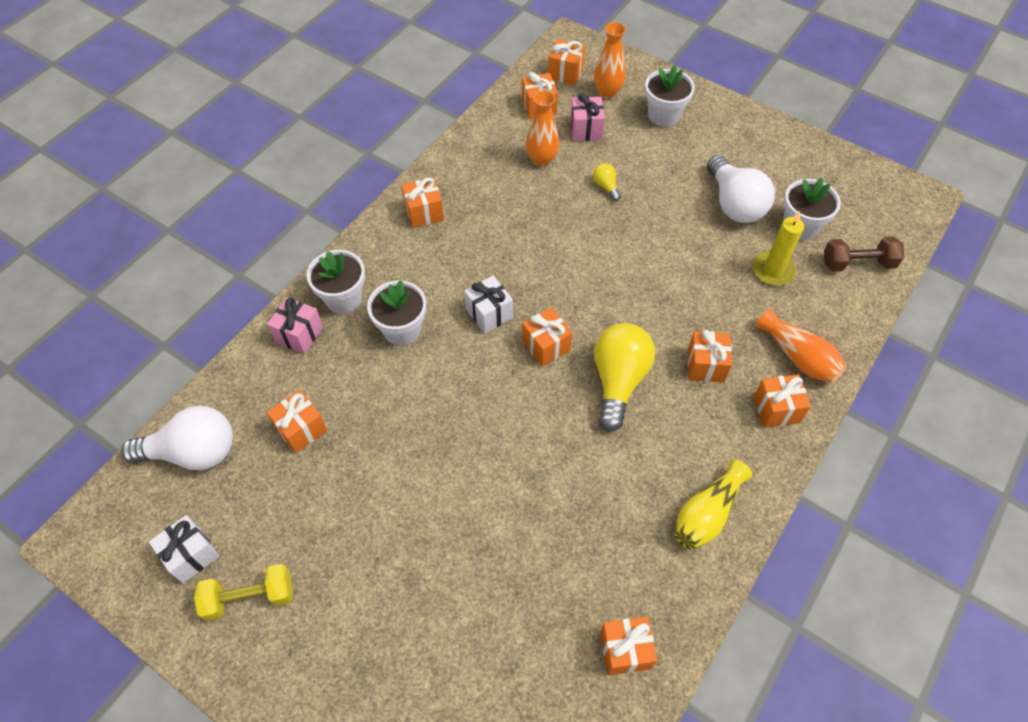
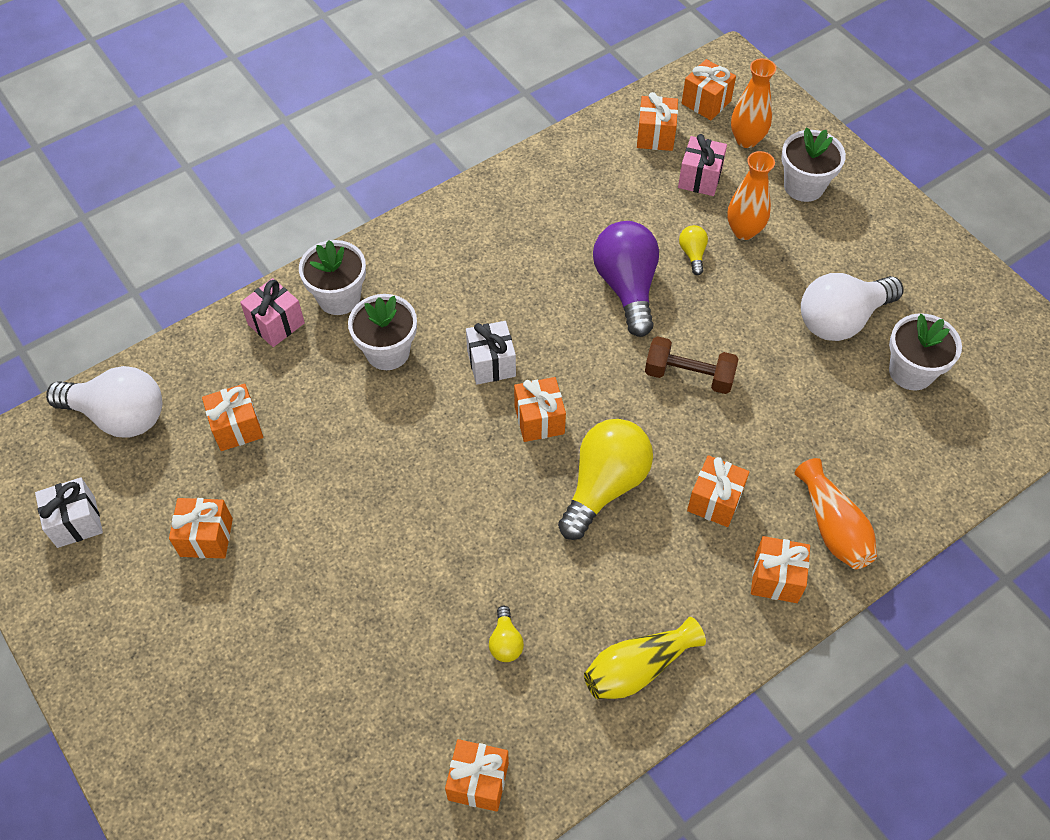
camera: 20 degrees right, 0 degrees up
(250, 597) = (116, 585): yellow dumbbell -> none
(424, 213) = (468, 226): orange gift -> orange gift (206, 537)
(541, 160) = (630, 201): orange vase -> orange vase (744, 231)
(567, 225) = (626, 287): none -> purple light bulb
(597, 529) = (505, 642): none -> yellow light bulb
(734, 204) = (841, 320): white light bulb -> white light bulb turned 60 degrees clockwise
(773, 270) = (851, 414): yellow candle -> none
(857, 263) = (963, 438): brown dumbbell -> brown dumbbell (689, 375)

